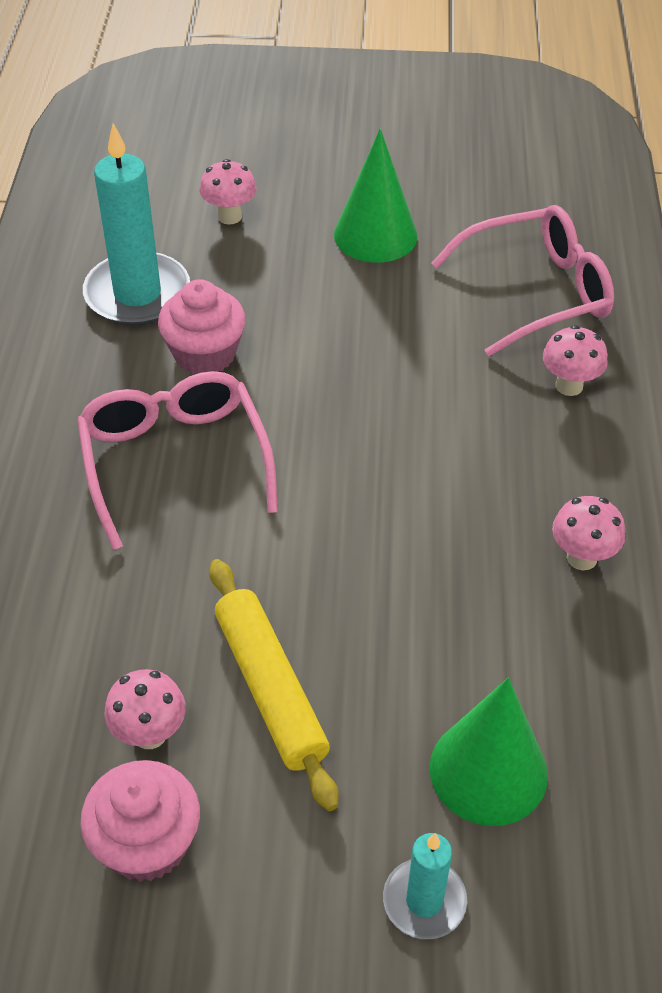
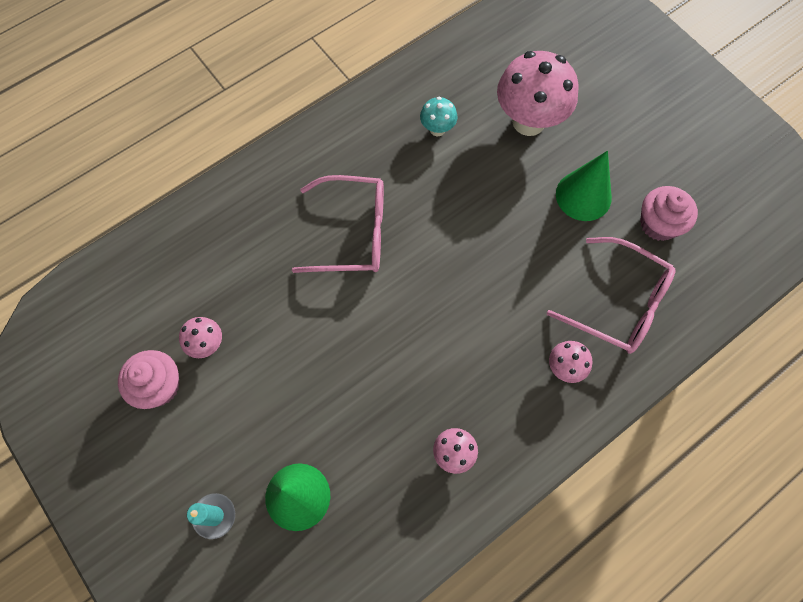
camera: 50 degrees right, 20 degrees up
(137, 294) = (437, 129): turquoise candle -> turquoise mushroom
(175, 461) = (352, 233): pink glasses -> pink glasses turned 60 degrees clockwise
(205, 354) = (427, 189): pink cupcake -> pink cupcake (658, 224)
(229, 216) = (528, 121): pink mushroom -> pink mushroom, size x2.09
(271, 688) = (267, 373): yellow rolling pin -> none

